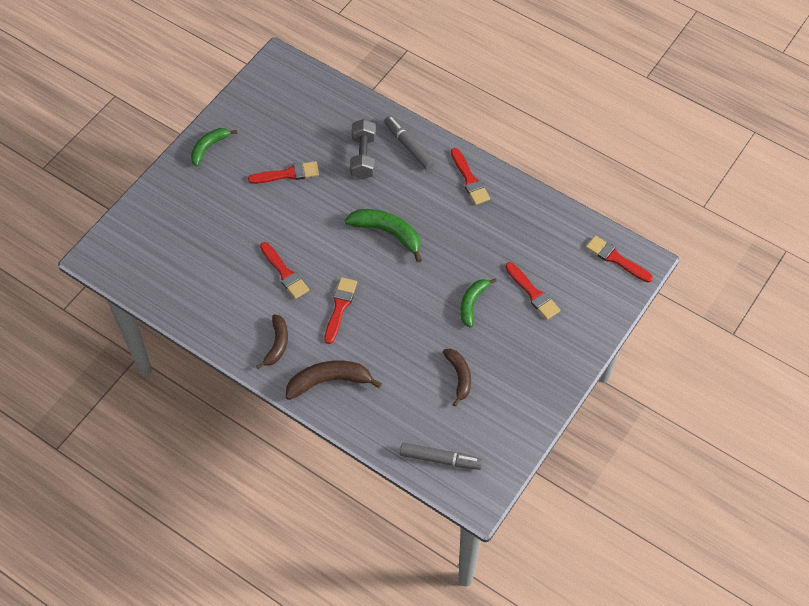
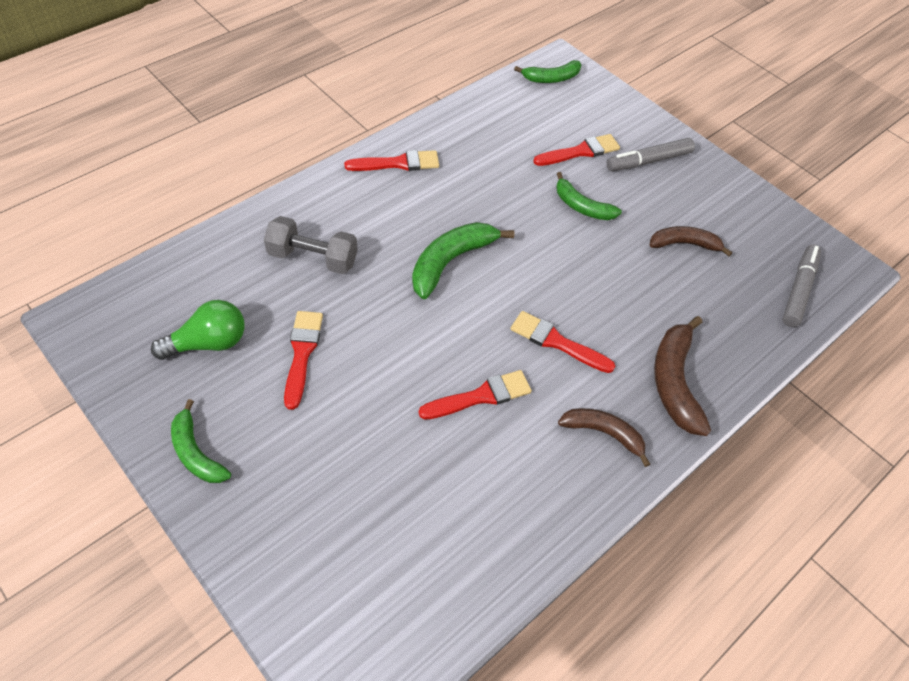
camera: 80 degrees left, 5 degrees down
(281, 127) = (208, 343): none -> green light bulb
(409, 146) = (317, 207): grey marker -> grey marker (648, 161)
(616, 259) = (551, 78): red brush -> green banana

